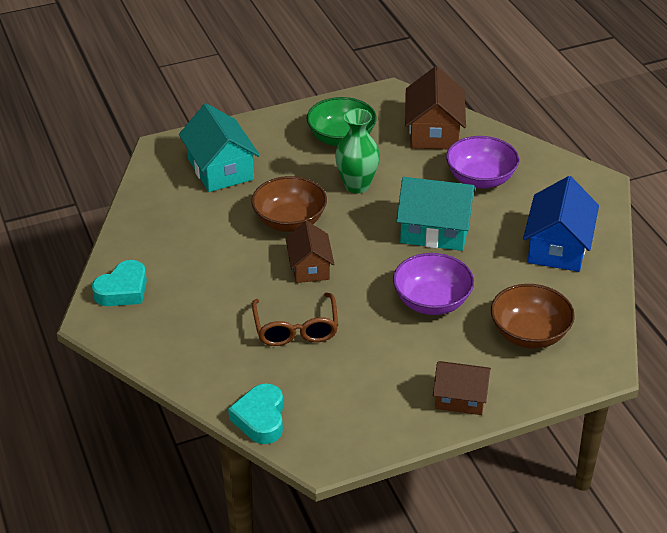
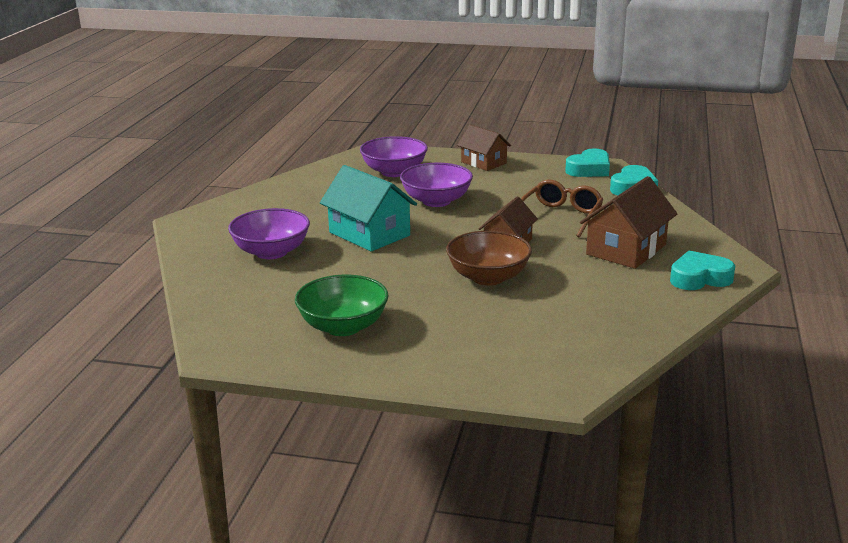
camera: 145 degrees left, 15 degrees down
(220, 169) = (512, 343): turquoise house -> none
(333, 438) = (589, 169): none -> turquoise heart
(357, 185) = (388, 283): green vase -> none
(433, 132) = (243, 300): brown house -> brown house (626, 249)
(529, 334) = (394, 172): brown bowl -> purple bowl
(558, 247) = (294, 199): blue house -> none

